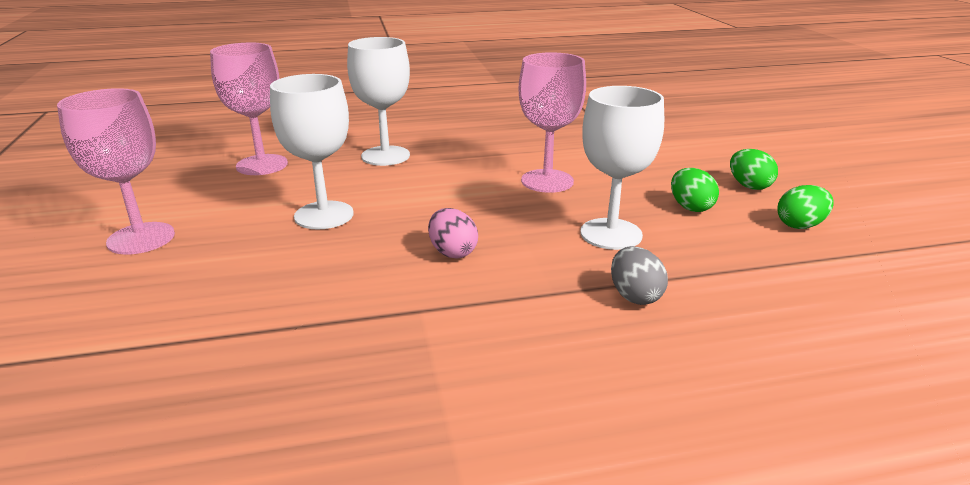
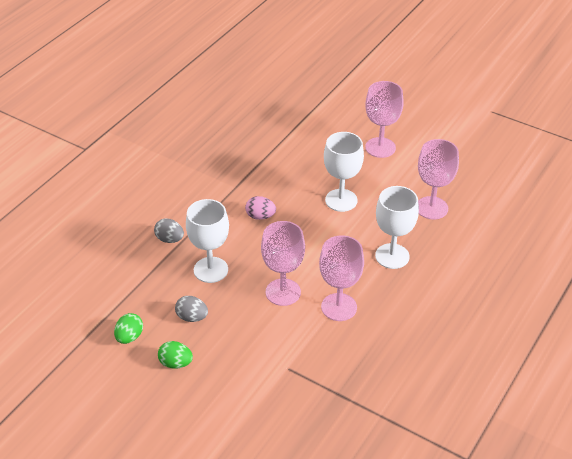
camera: 135 degrees right, 15 degrees up
(507, 152) = (339, 307): none -> pink goblet
(690, 207) = (192, 317): green egg -> grey egg

